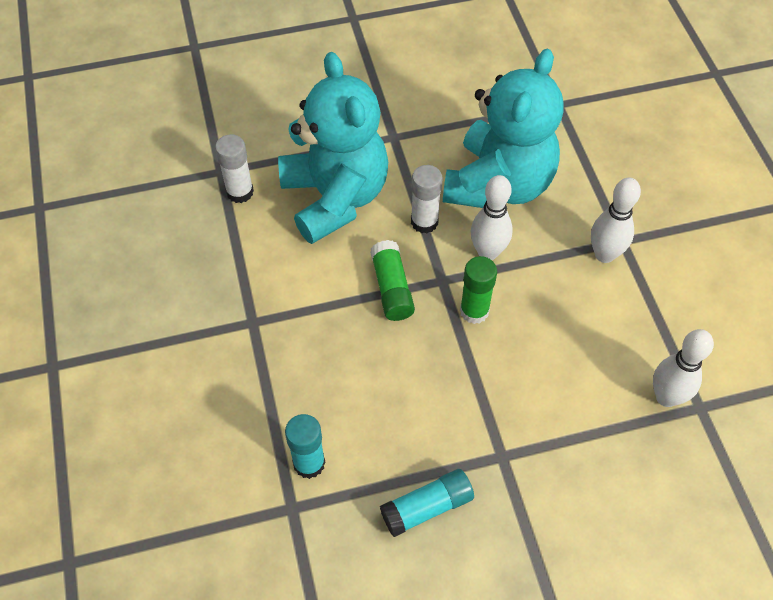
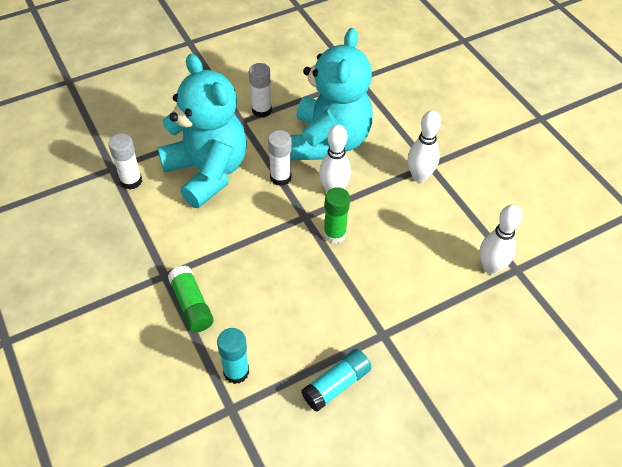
camera: 15 degrees left, 5 degrees down
(392, 288) = (268, 229): green glue stick -> green glue stick (192, 305)
(422, 127) = (261, 110): none -> white glue stick

